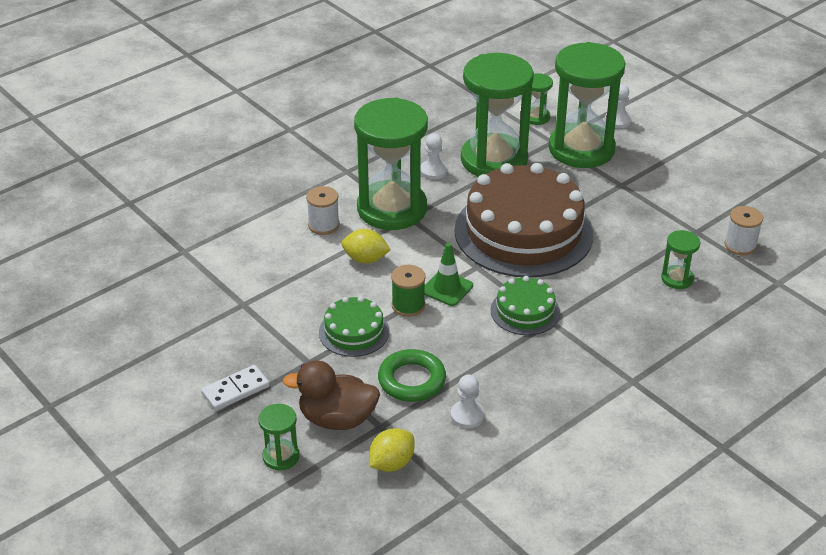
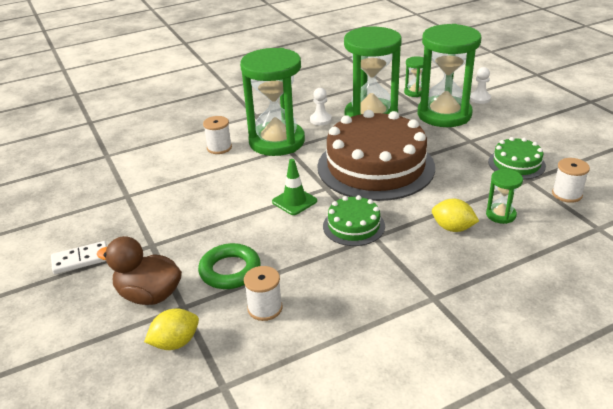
camera: 15 degrees right, 5 degrees down
(281, 456) = (83, 321): green hourglass -> none
(354, 332) = (201, 226): green cake -> green cake (516, 164)
(365, 259) = (239, 174): yellow lemon -> yellow lemon (452, 228)
(408, 305) = (256, 211): green spool -> none
(467, 415) = (265, 308): white pawn -> white spool

